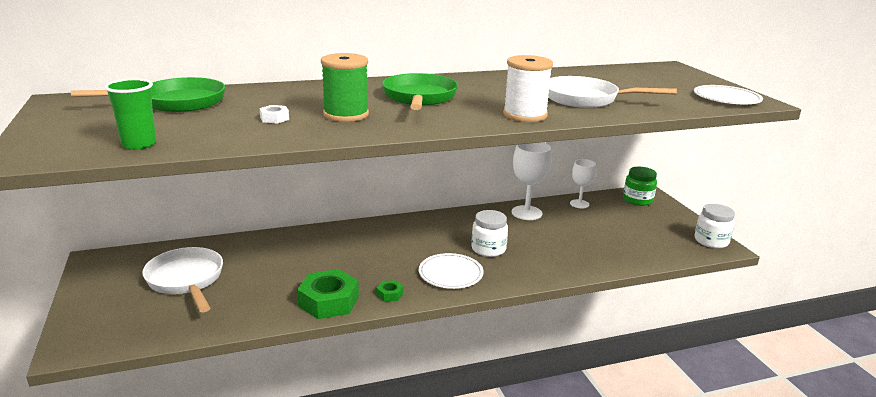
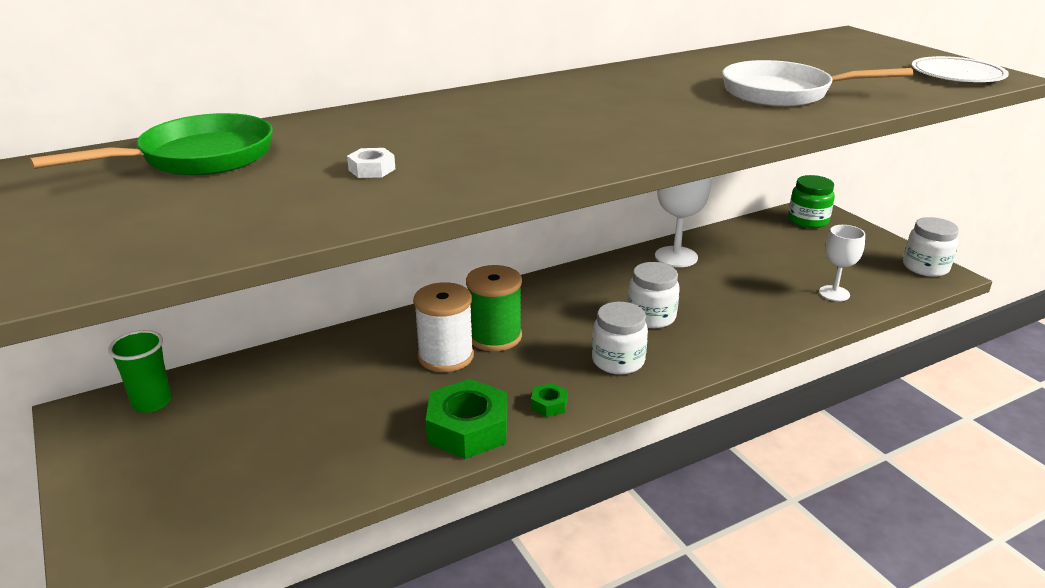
camera: 10 degrees left, 5 degrees up
(139, 144) = (188, 239): green cup -> green cup (152, 402)
(186, 280) = (240, 426): white pan -> none
(346, 114) = (474, 152): green spool -> green spool (495, 336)
(419, 98) = (558, 113): green pan -> none
(450, 274) = (618, 361): white plate -> white jar
(525, 115) = (724, 126): white spool -> white spool (445, 356)
(579, 204) = (737, 235): white goblet -> white goblet (834, 293)

